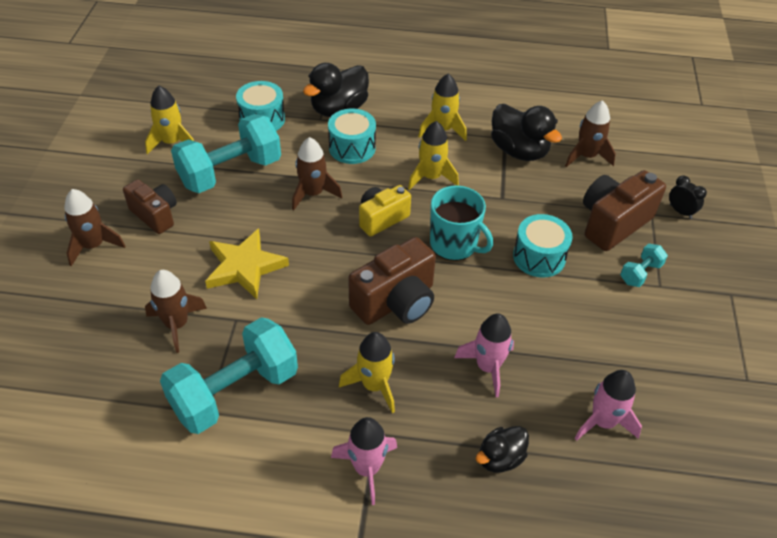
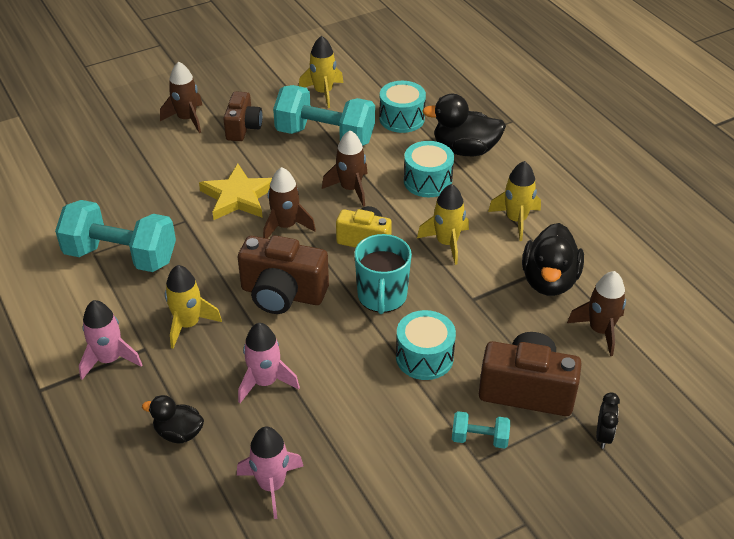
camera: 55 degrees right, 5 degrees down
(177, 324) = (154, 196): brown rocket -> brown rocket (286, 226)

